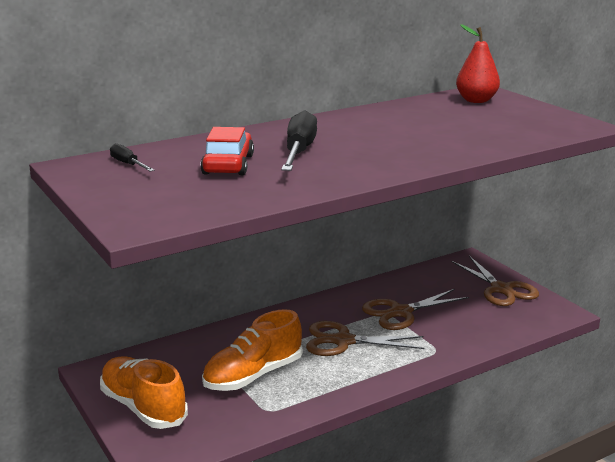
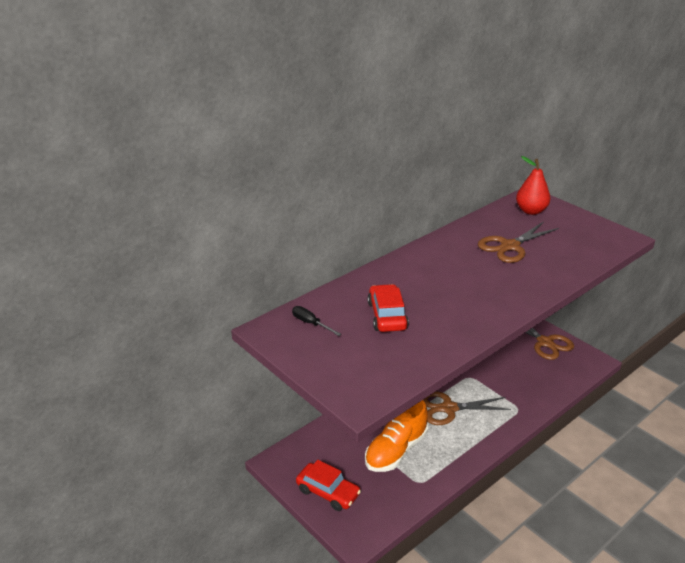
camera: 10 degrees left, 10 degrees up
(143, 407) = (328, 492): orange shoe -> red car
(299, 152) = (431, 293): black screwdriver -> none
(401, 312) = (480, 374): brown scissors -> brown scissors (510, 246)

